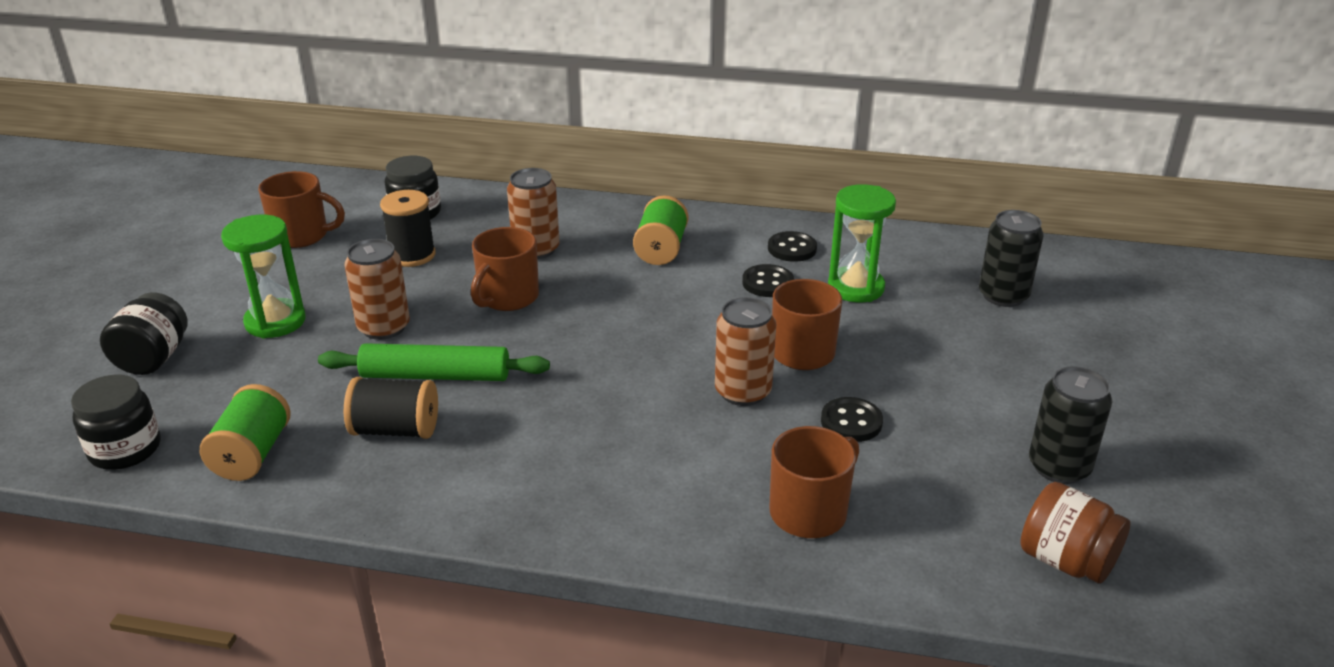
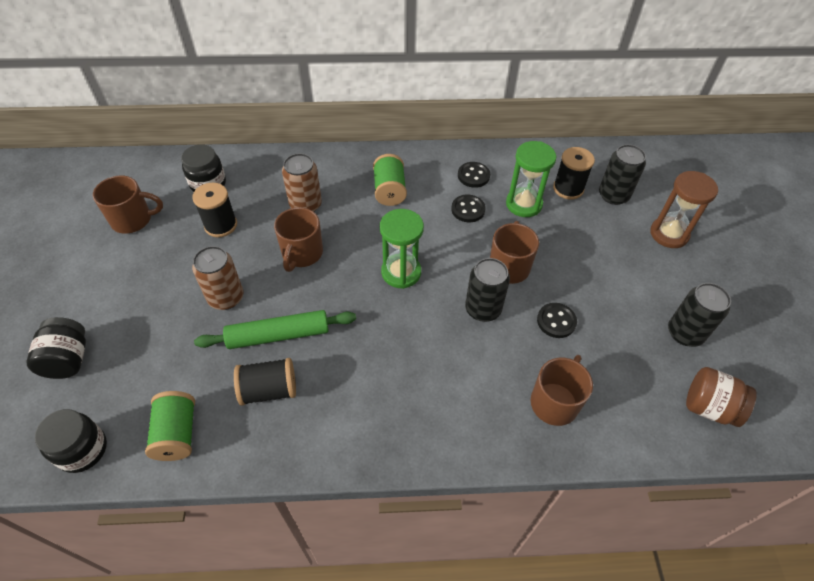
camera: 15 degrees left, 20 degrees up
(275, 322) = (145, 307): green hourglass -> green hourglass (401, 272)
(743, 392) = (483, 309): brown can -> black can
(933, 279) = (568, 188): none -> black spool
(1078, 350) = (669, 234): none -> brown hourglass

